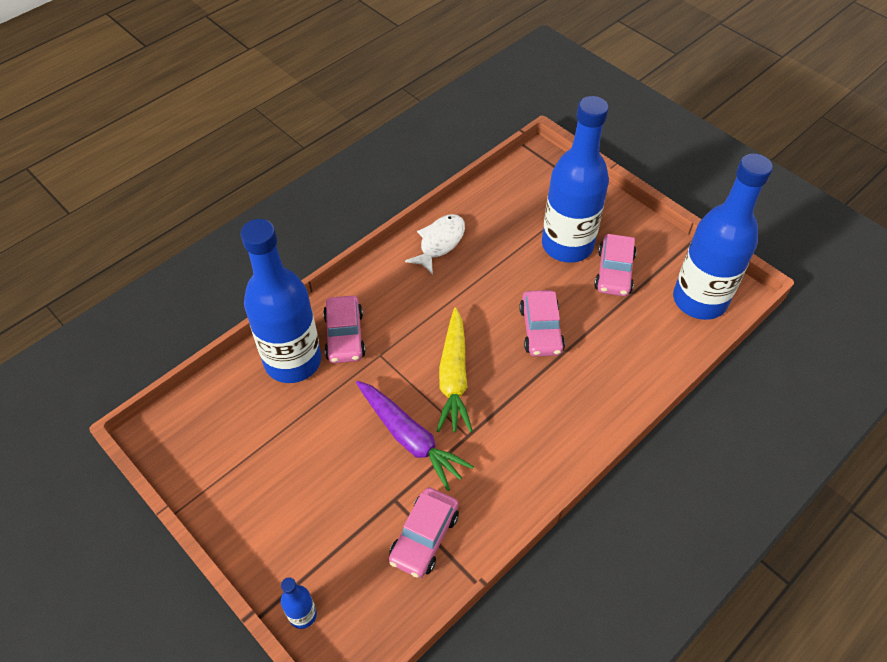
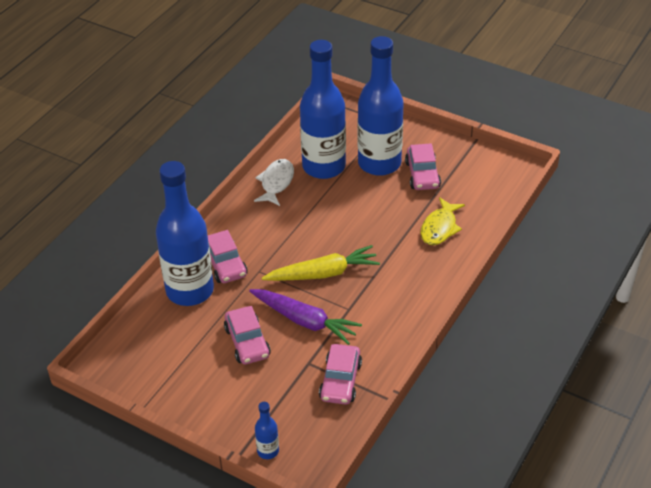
camera: 15 degrees left, 10 degrees down
(454, 378) = (323, 273): yellow carrot -> yellow carrot turned 90 degrees counterclockwise
(541, 330) = (379, 226): pink car -> pink car (247, 342)
(613, 350) = (440, 228): none -> yellow fish
(699, 300) = (494, 180): blue bottle -> blue bottle (323, 167)

